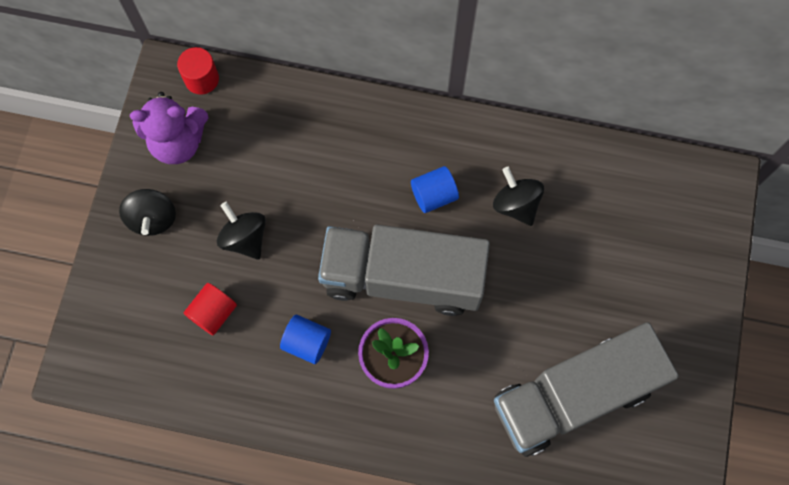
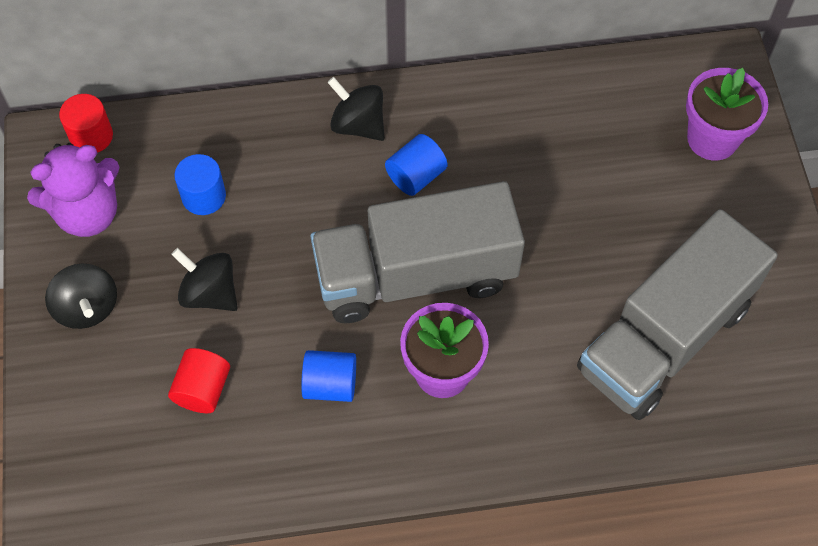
camera: 20 degrees left, 10 degrees down
(267, 157) = (204, 196): none -> blue cylinder
(516, 204) = (513, 156): black spinning top -> black spinning top (358, 125)
(681, 243) = (712, 139): none -> purple flower pot

